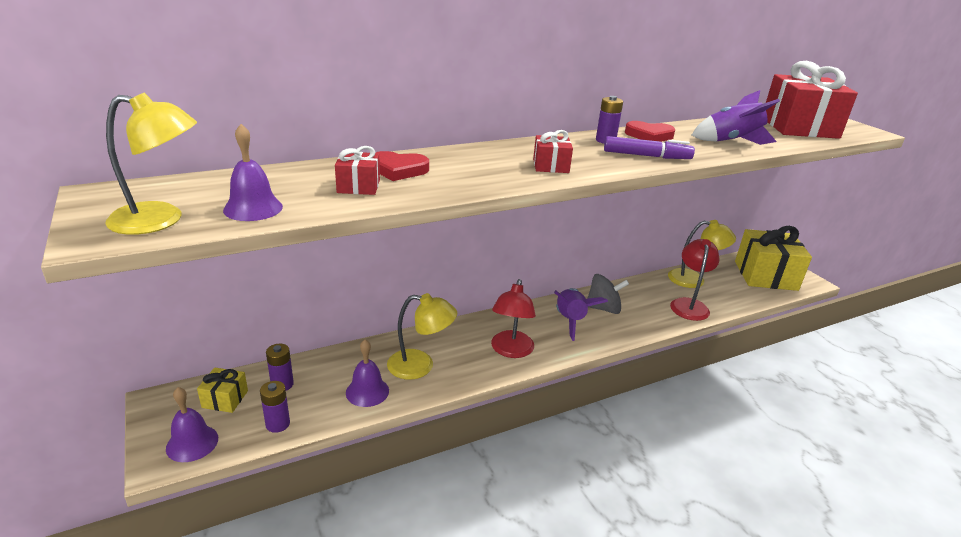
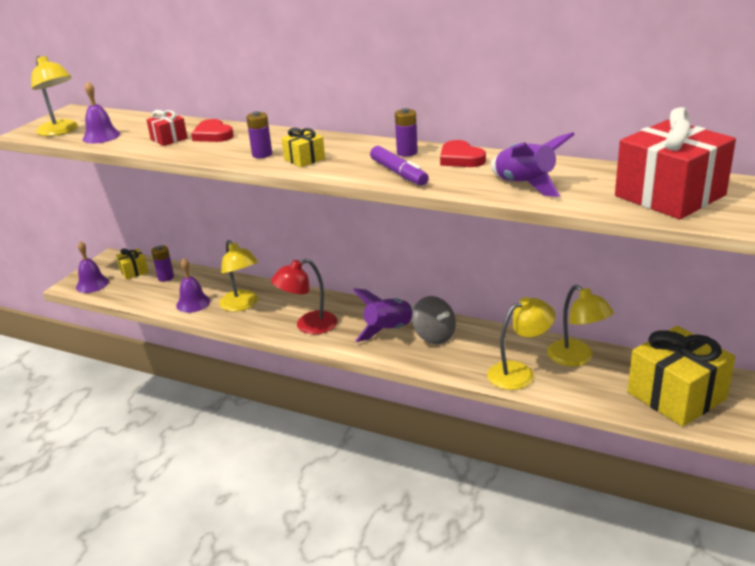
camera: 55 degrees right, 0 degrees up
(278, 424) = (132, 295): purple battery -> purple battery (262, 154)
(550, 166) = (304, 159): red gift -> yellow gift
(689, 305) = (519, 372): red lamp -> yellow lamp

